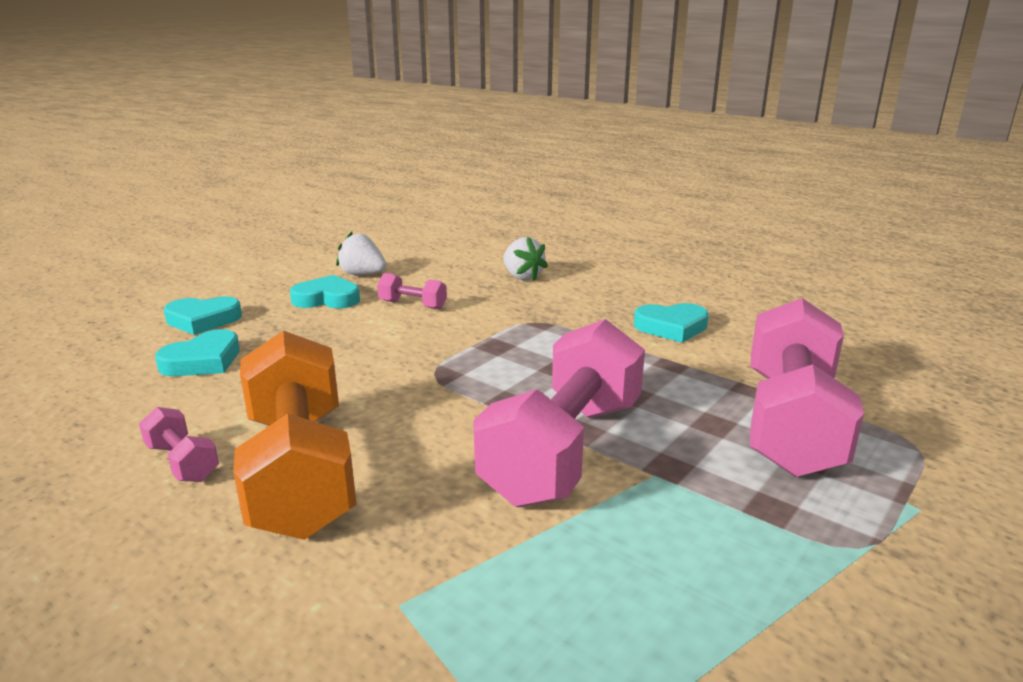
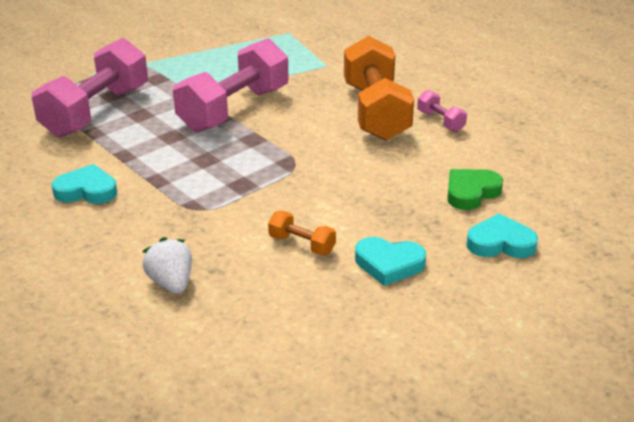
camera: 170 degrees left, 10 degrees up
(203, 361) = (471, 192): turquoise heart -> green heart
(362, 274) = (355, 310): white strawberry -> none
(412, 305) = (302, 244): pink dumbbell -> orange dumbbell

